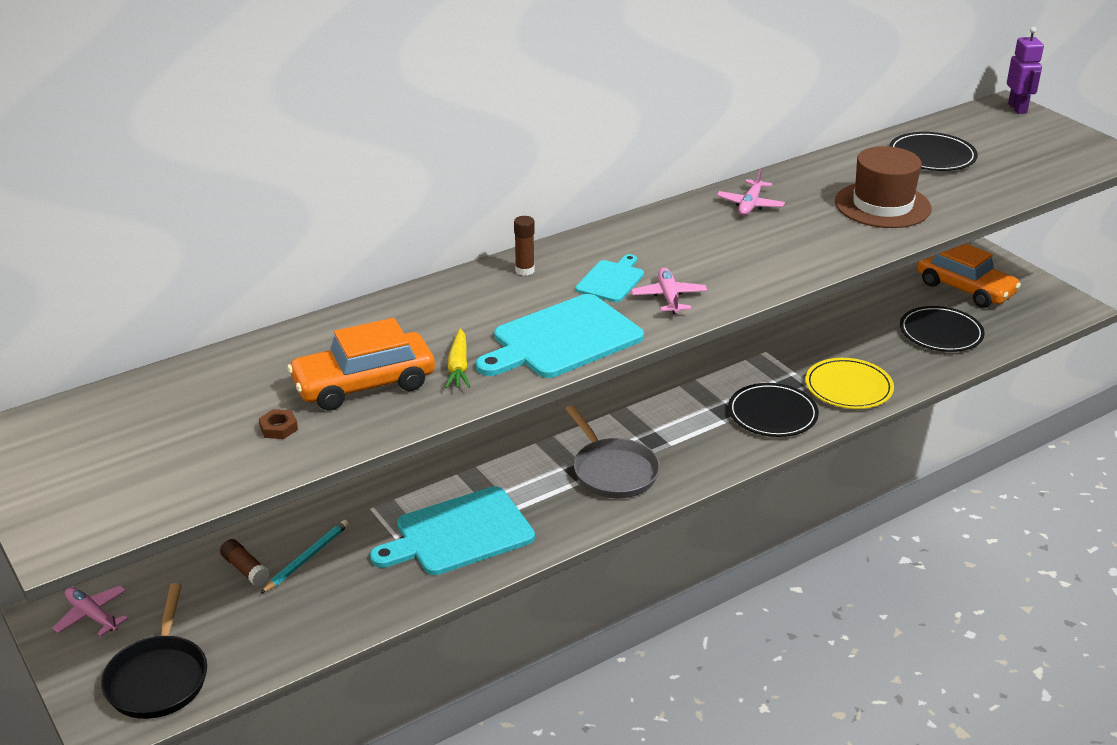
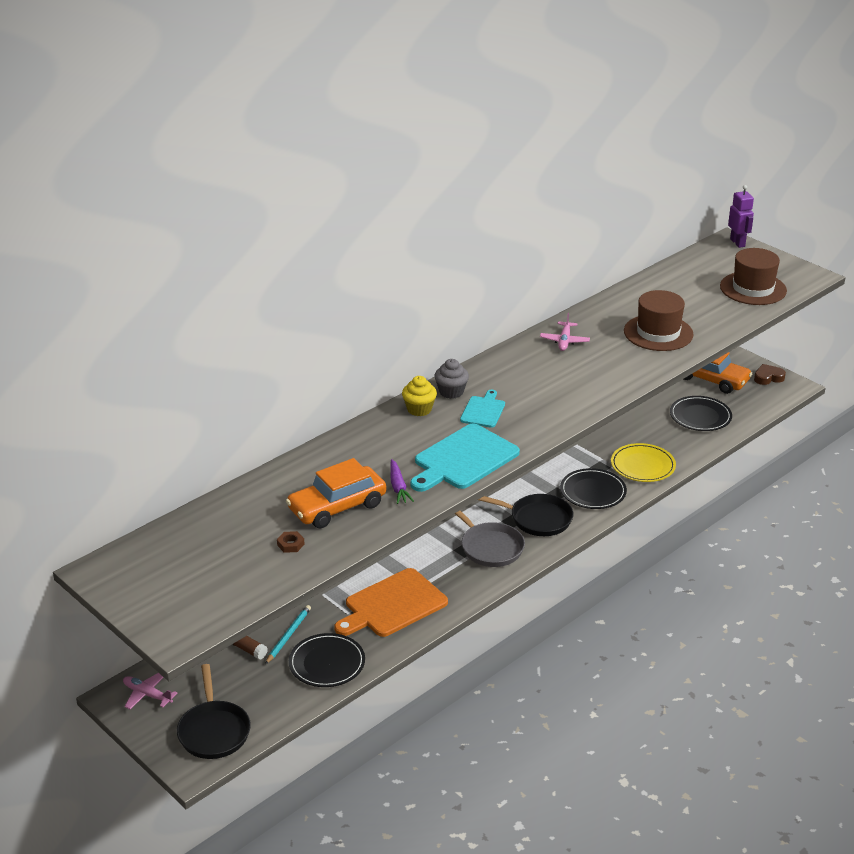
camera: 10 degrees left, 0 degrees up
(458, 367) = (398, 487): yellow carrot -> purple carrot
(459, 533) = (392, 605): turquoise cutting board -> orange cutting board
(524, 270) = (419, 409): brown glue stick -> yellow cupcake
(576, 253) = (451, 392): none -> grey cupcake
(669, 297) = (527, 420): pink plane -> none
(687, 441) = (536, 519): none -> black pan
(932, 156) = (684, 289): black plate -> black plate (327, 663)
(1028, 163) = (753, 288): none -> brown hat
(1043, 293) = (768, 377): none -> brown heart

